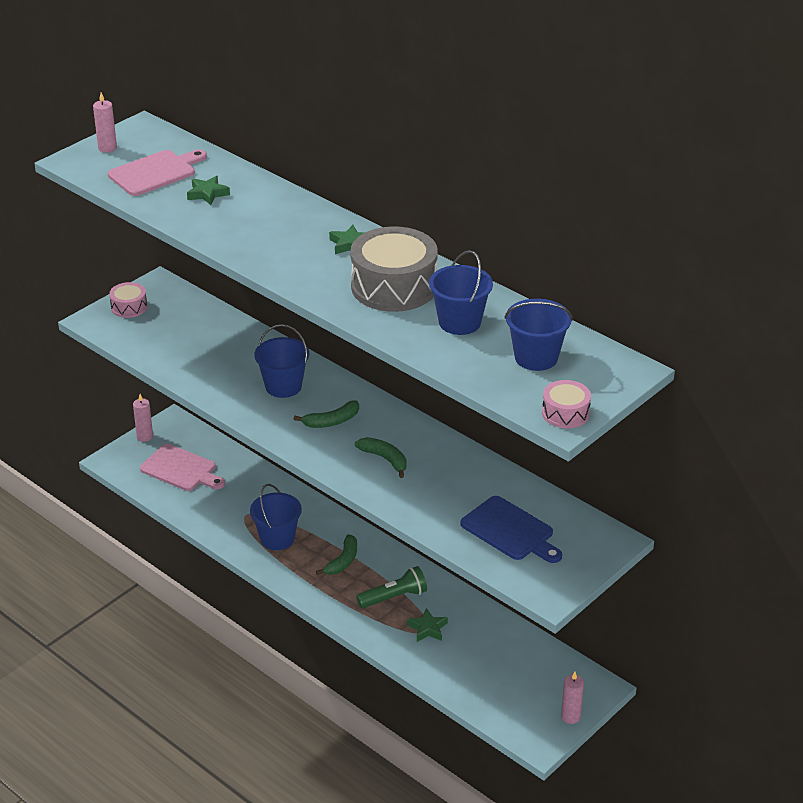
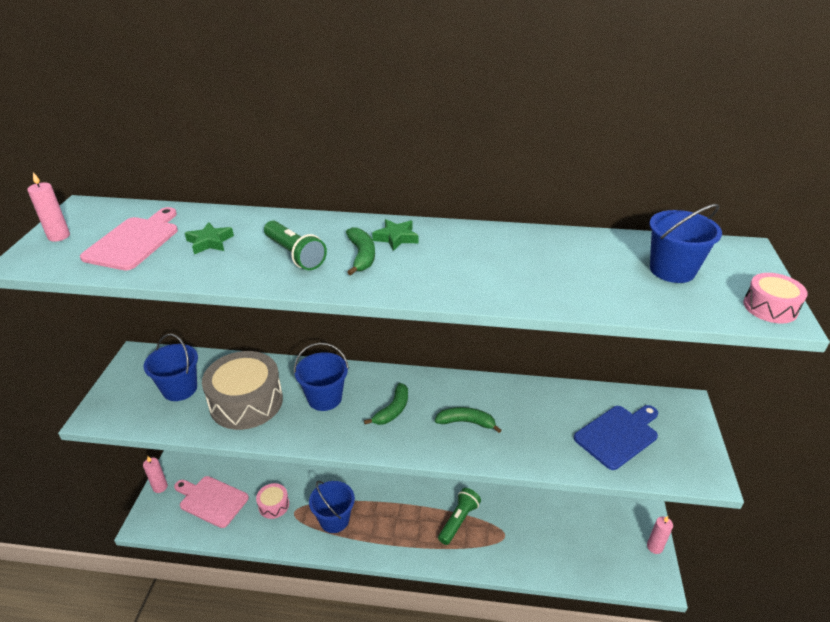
camera: 35 degrees left, 0 degrees up
(129, 307) = (124, 388): pink drum -> pink drum (273, 505)
(181, 469) = (211, 500): pink cutting board -> pink cutting board turned 150 degrees counterclockwise
(258, 228) = (294, 255): none -> green flashlight
(342, 561) = (398, 511): green banana -> green banana (361, 256)
(394, 286) = (479, 258): grey drum -> grey drum (246, 402)
(427, 628) = (503, 533): green star -> none
(459, 322) = (574, 266): blue bucket -> blue bucket (180, 389)
(510, 531) = (618, 435): blue cutting board -> blue cutting board turned 45 degrees counterclockwise

